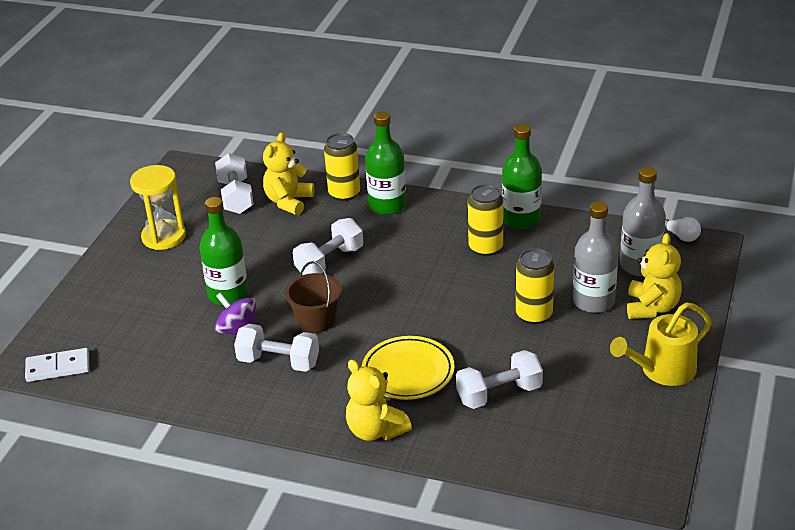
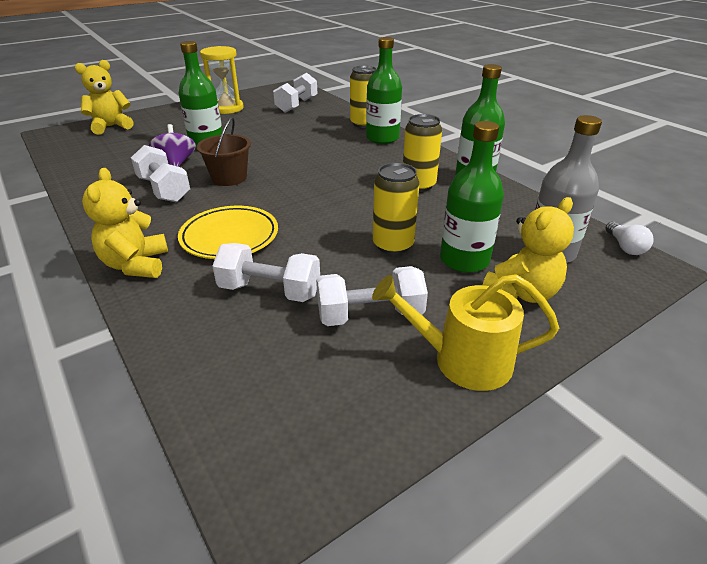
camera: 35 degrees right, 0 degrees up
(58, 367) = (61, 141): white domino -> none
(288, 202) = (322, 116): yellow teddy bear -> yellow teddy bear (111, 127)
(329, 261) = (295, 151): white dumbbell -> white dumbbell (370, 315)
(593, 301) = (464, 260): grey bottle -> green bottle

